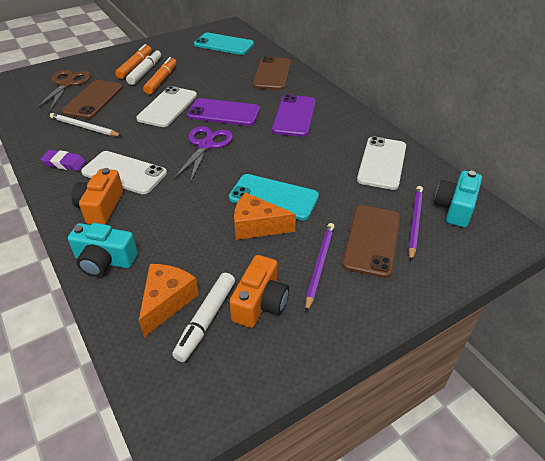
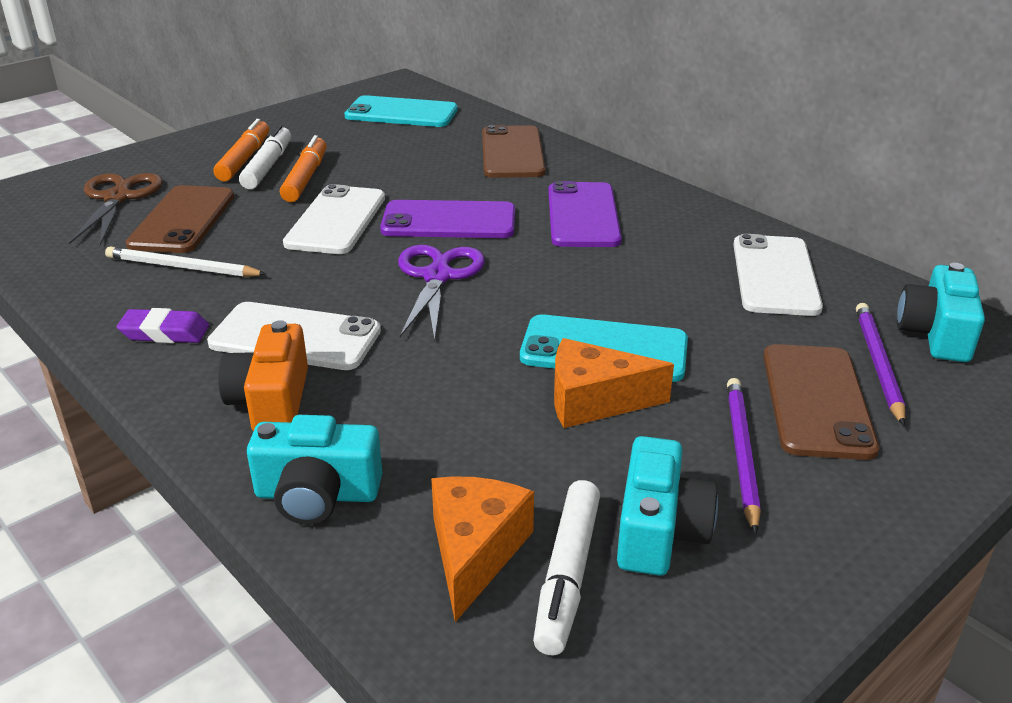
camera: 10 degrees left, 10 degrees down
(260, 303) = (659, 531): orange camera -> turquoise camera

